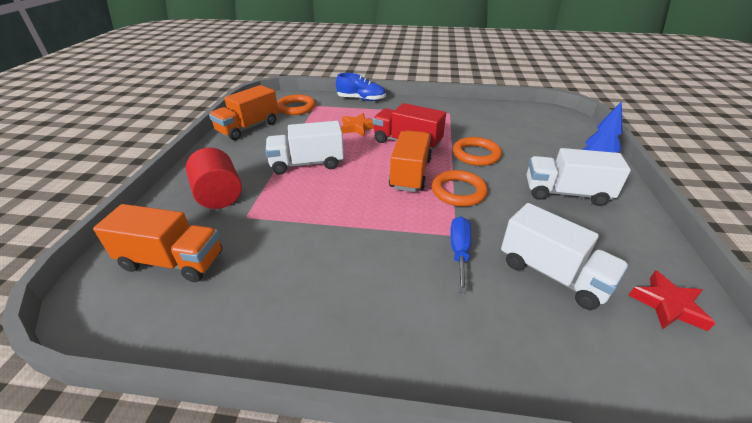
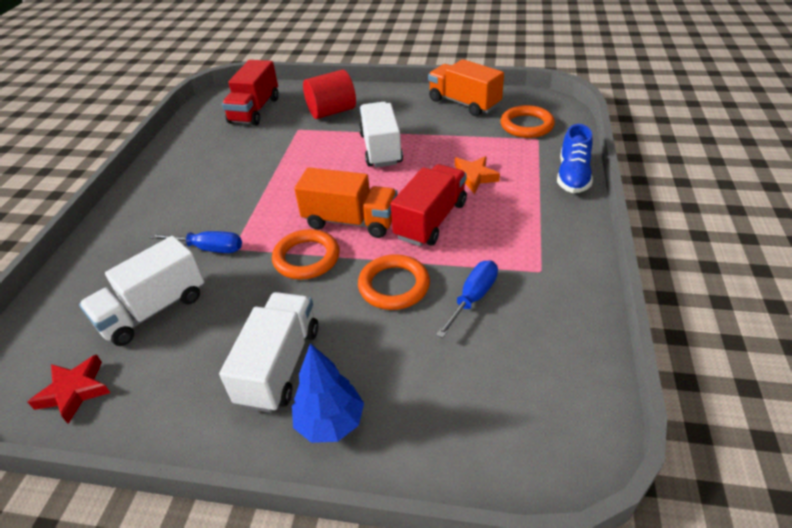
camera: 95 degrees right, 5 degrees up
(172, 261) = (255, 110): orange truck -> red truck
(477, 131) = (473, 298): none -> blue screwdriver

